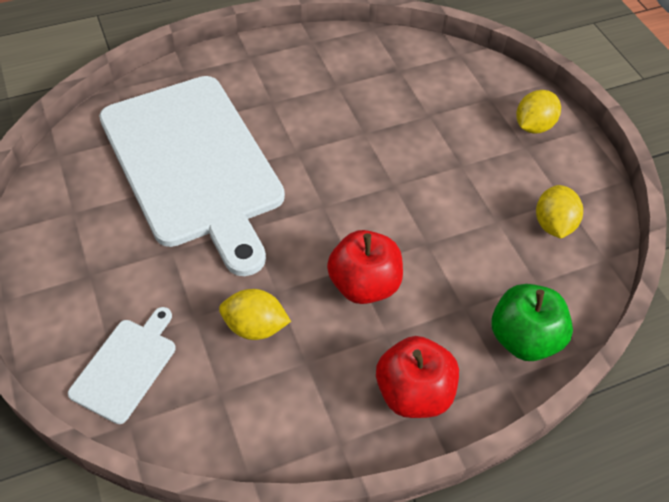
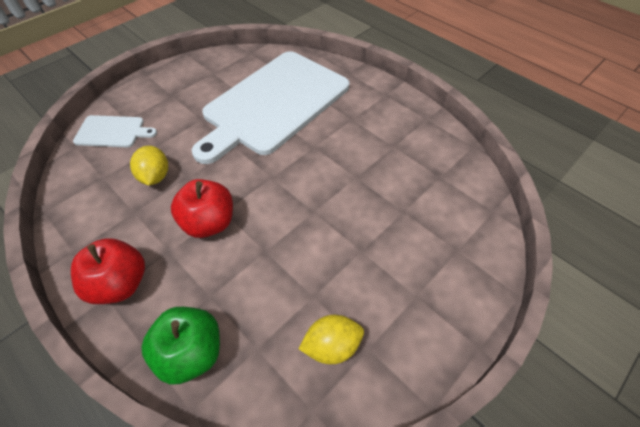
camera: 70 degrees right, 0 degrees up
(533, 126) = (447, 295): yellow lemon -> none

